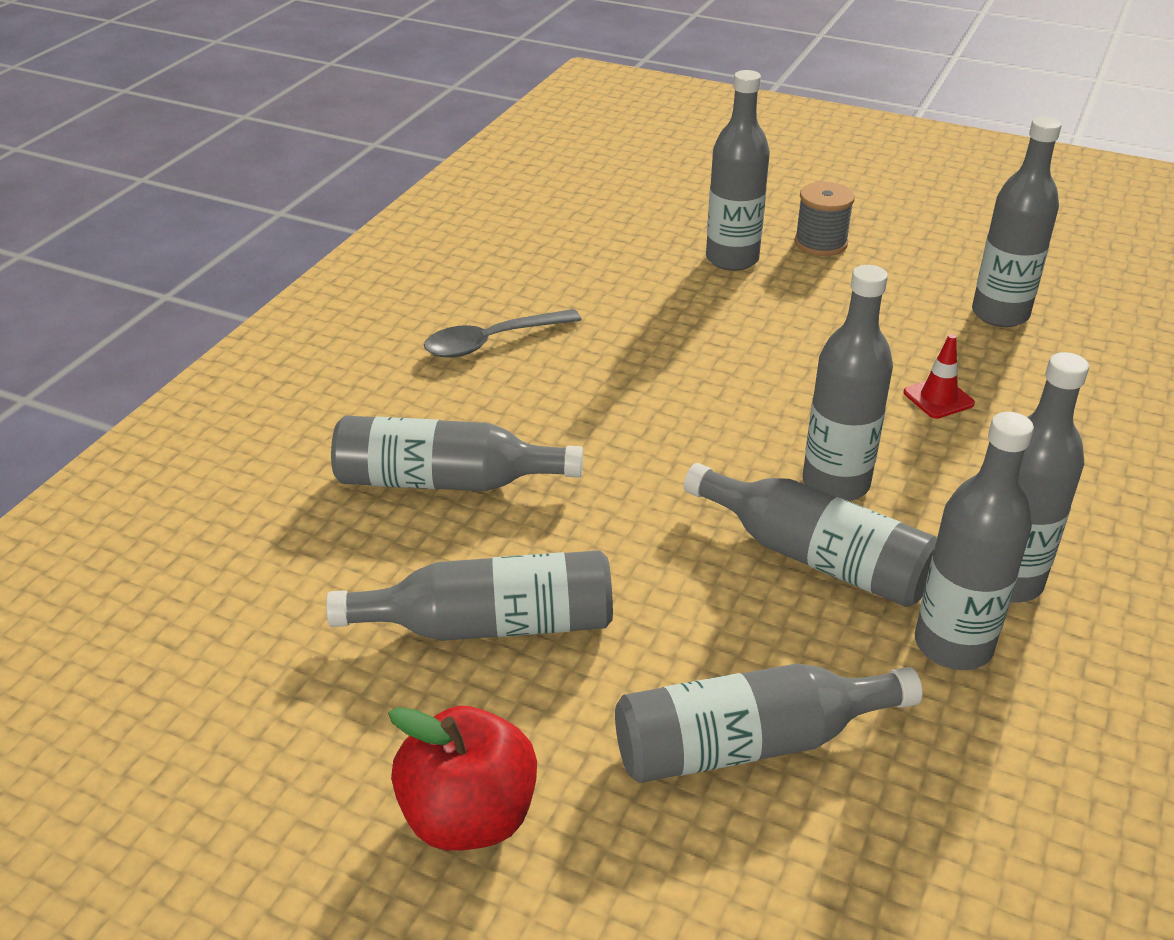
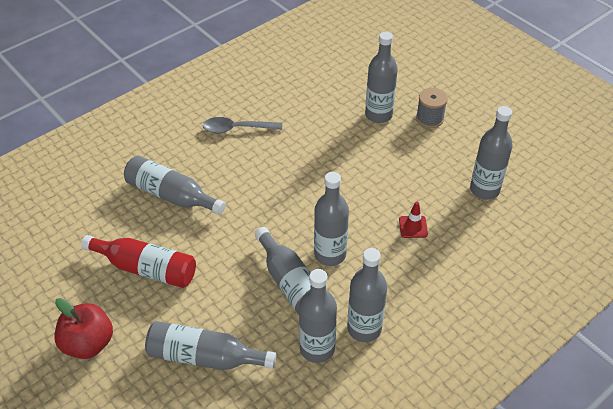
camera: 25 degrees right, 10 degrees up
(491, 625) = (146, 269): grey bottle -> red bottle

